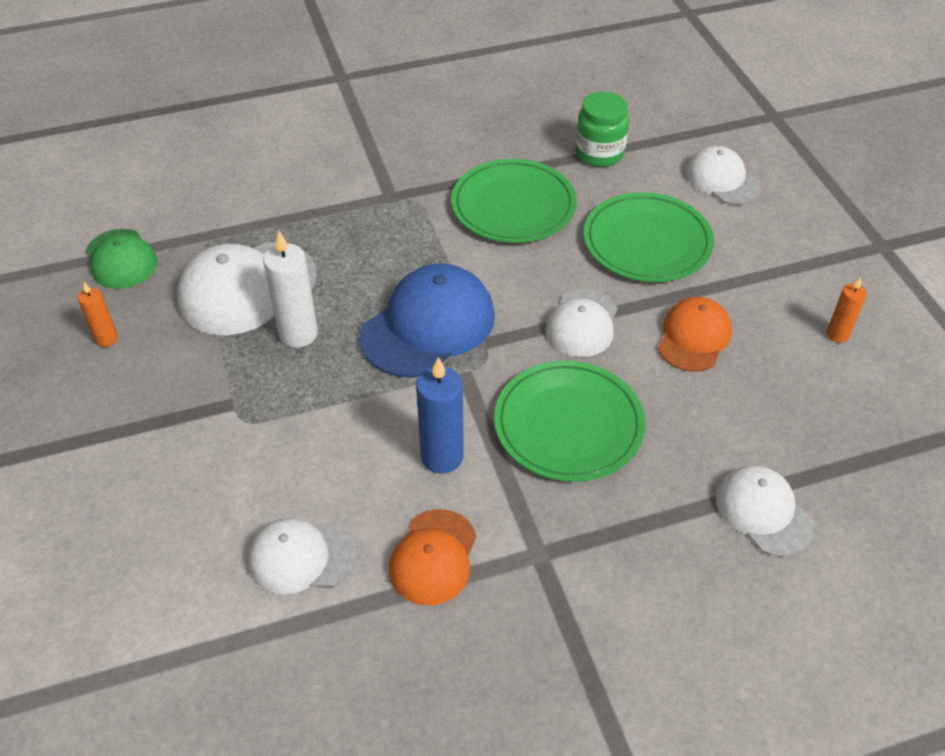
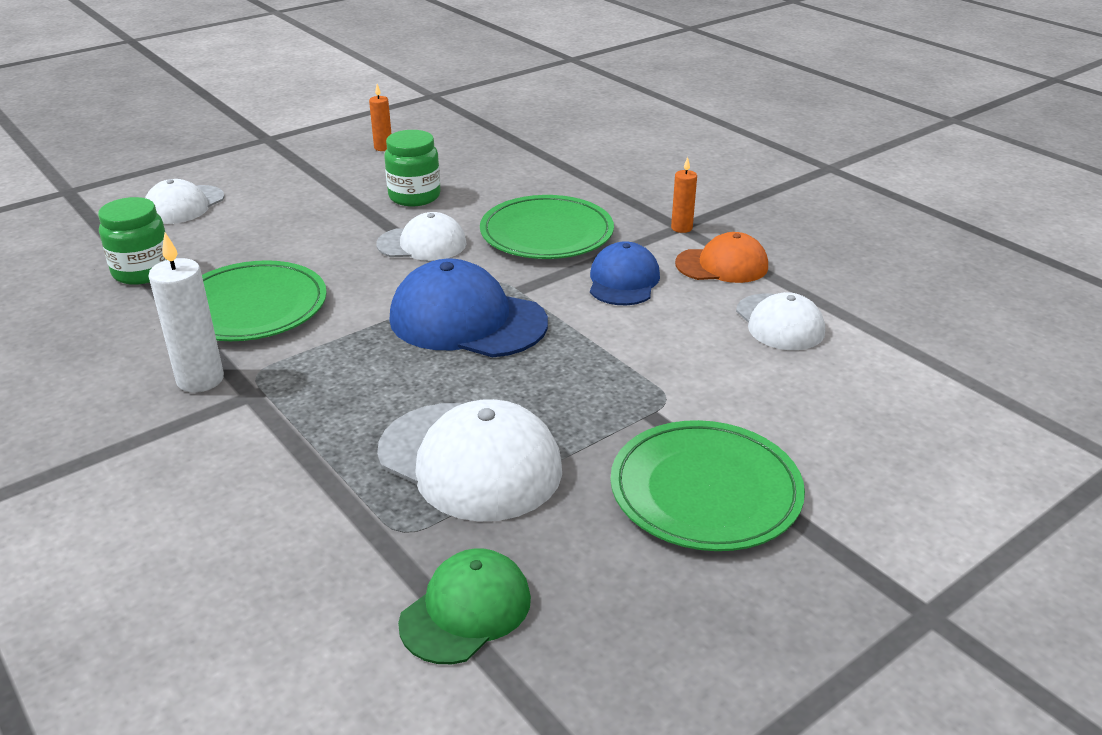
camera: 110 degrees left, 15 degrees down
(107, 339) = (623, 555): orange candle -> orange candle (681, 228)
(298, 334) = (524, 398): white candle -> white candle (200, 380)
(442, 457) = (623, 281): blue candle -> blue cap
(647, 242) = (293, 229): green plate -> green plate (705, 490)
(694, 337) = (414, 196): orange cap -> green jar
(763, 512) = (576, 159): white cap -> none

